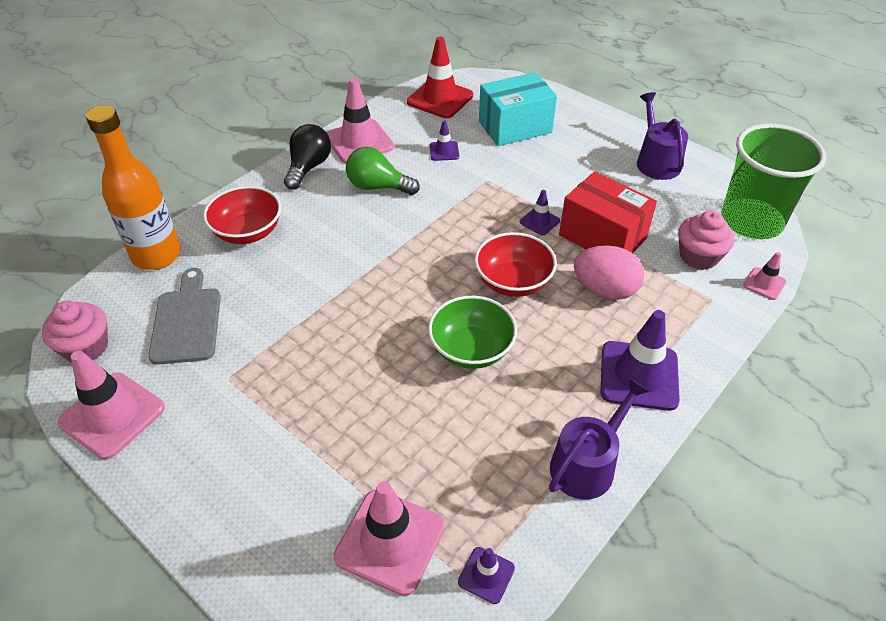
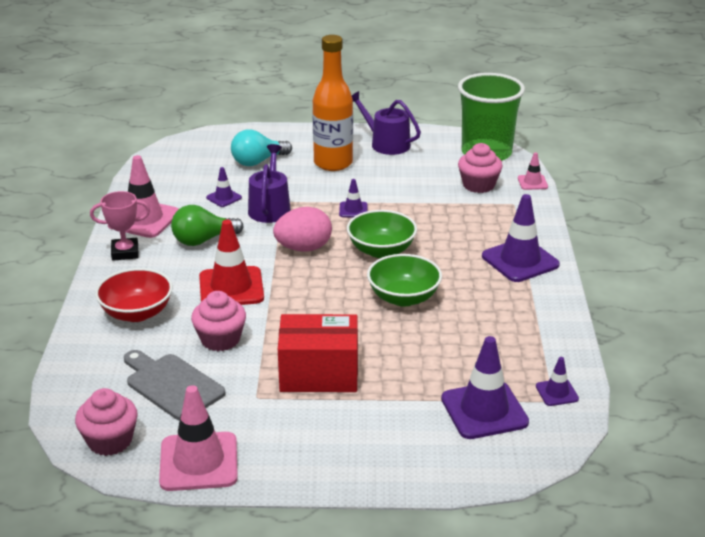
camera: 40 degrees left, 15 degrees down
(157, 255) = (78, 362): orange bottle -> orange bottle (333, 163)
(273, 298) = (220, 339): none -> pink cupcake
(308, 167) = (125, 252): black light bulb -> pink trophy
(390, 541) = (484, 410): pink traffic cone -> purple traffic cone
(440, 99) = (171, 166): red traffic cone -> red traffic cone (231, 287)
(513, 282) = (381, 250): red bowl -> green bowl
(515, 127) = (258, 162): turquoise box -> turquoise light bulb
(587, 464) = (545, 315): purple watering can -> purple watering can (270, 208)
(602, 237) = (406, 200): red box -> red box (319, 374)
(605, 290) = (445, 228): pink egg -> pink egg (303, 248)

